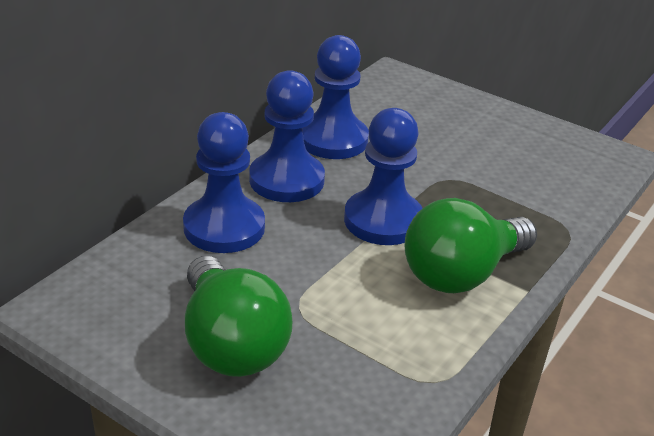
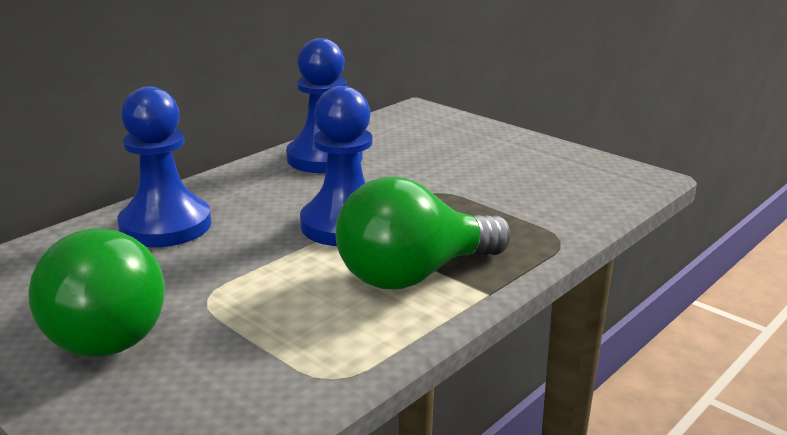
camera: 10 degrees right, 10 degrees down
(286, 180) = (256, 189): blue pawn -> none

